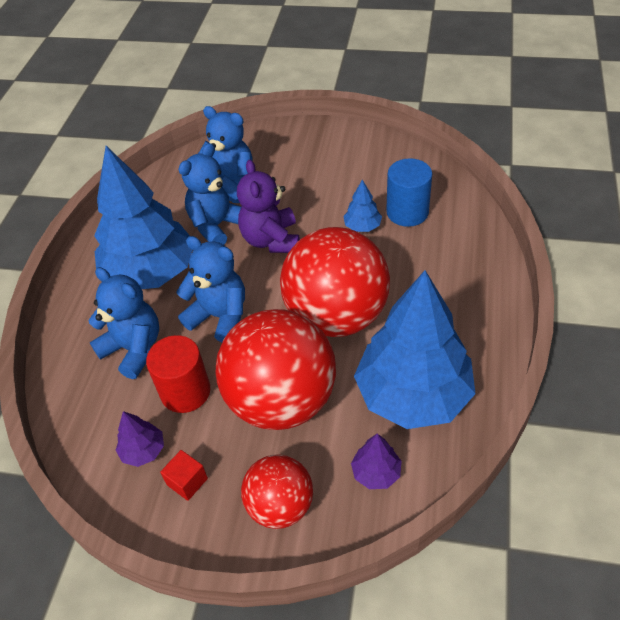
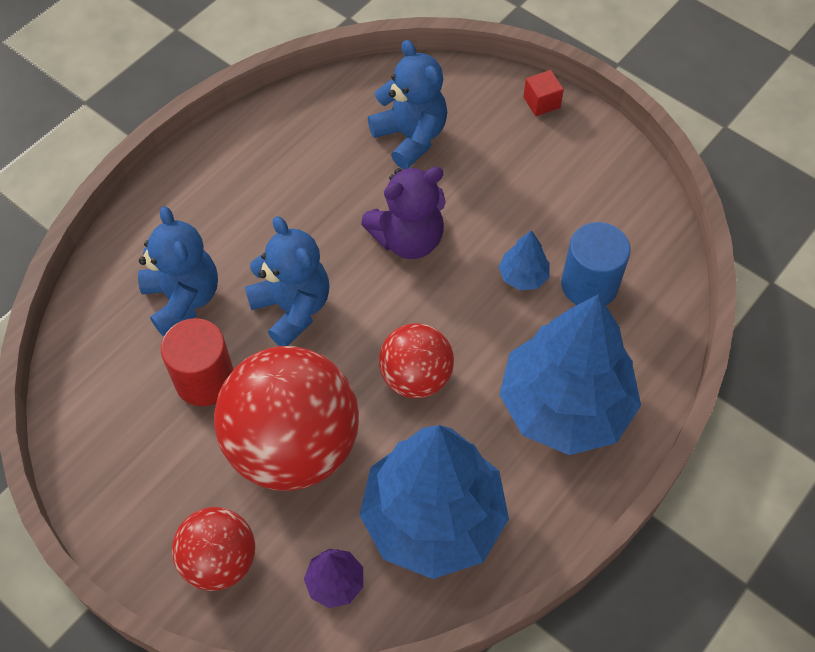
camera: 25 degrees right, 10 degrees up
(143, 451) = (126, 423): purple tree -> none
(151, 272) = (254, 212): blue tree -> blue tree (565, 406)
(187, 481) = (148, 481): red cube -> red cube (541, 102)
(217, 225) = (361, 187): blue teddy bear -> none
(271, 240) = (408, 239): purple teddy bear -> purple teddy bear turned 135 degrees counterclockwise
(336, 316) = (416, 377): red ball -> red ball, size x0.55

